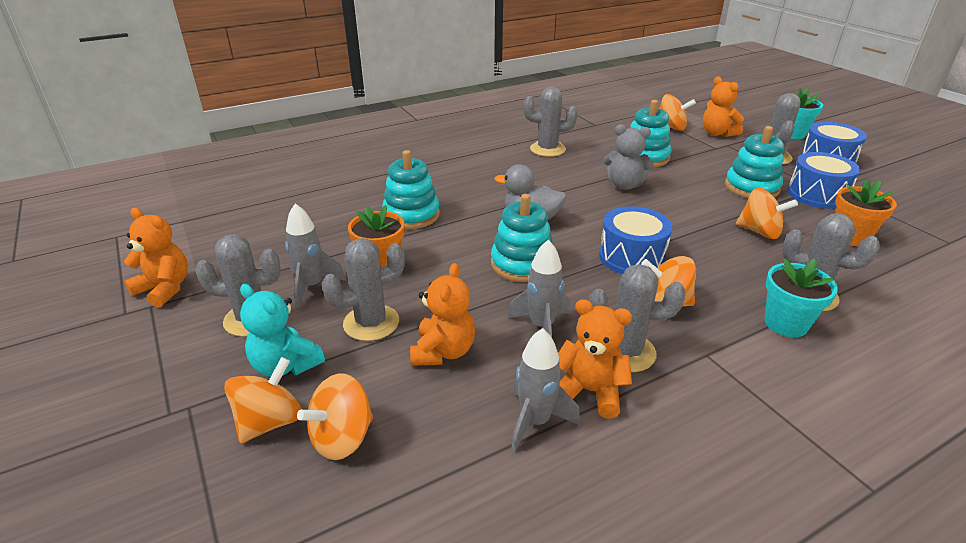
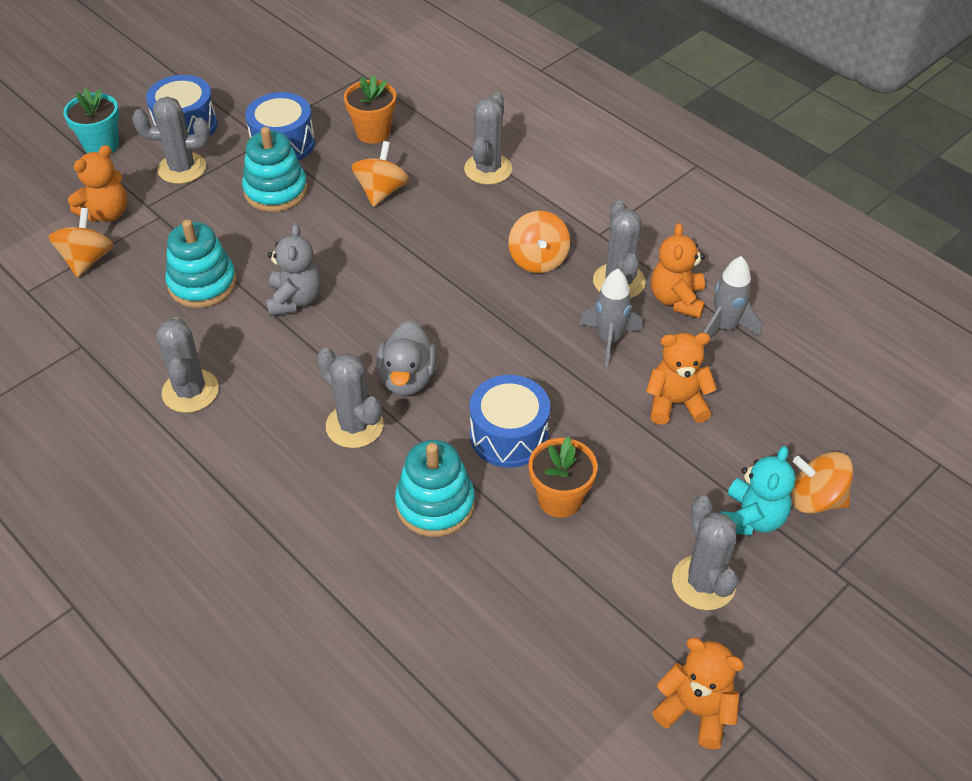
camera: 105 degrees left, 15 degrees up
(165, 289) = (695, 711): orange teddy bear -> orange teddy bear turned 105 degrees clockwise
(312, 286) = (626, 551): grey rocket -> none
(342, 438) = (804, 442): orange spinning top -> none
(371, 323) = (662, 472): grey cactus -> grey cactus (354, 426)
(522, 264) = (510, 370): turquoise stacking toy -> none
(631, 257) = (465, 285): blue drum -> blue drum (509, 435)
(786, 323) = (537, 187): turquoise flower pot -> none

